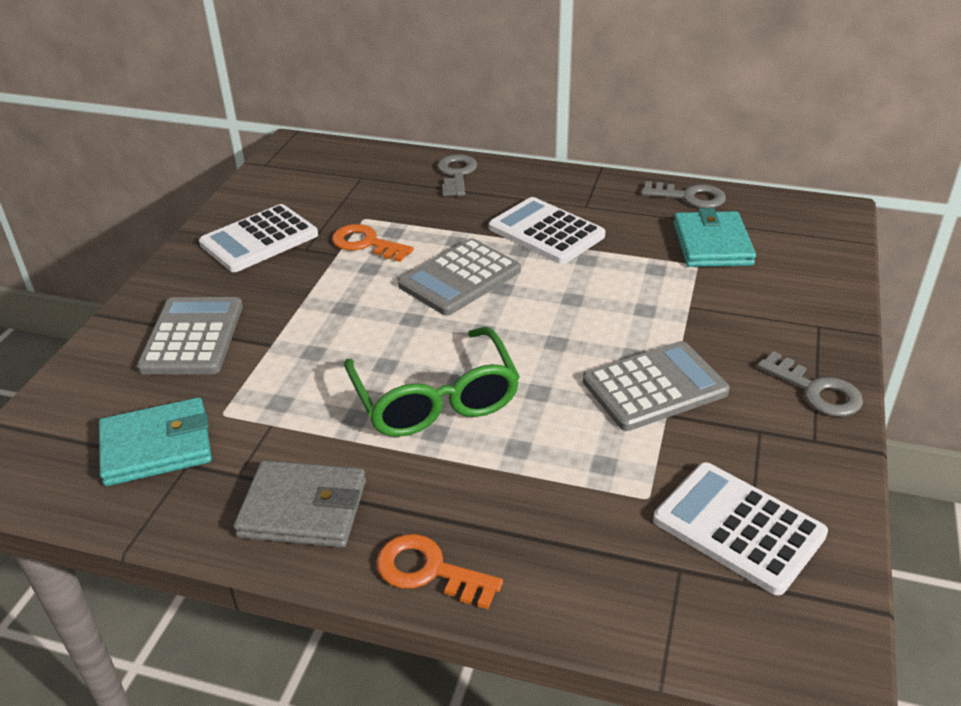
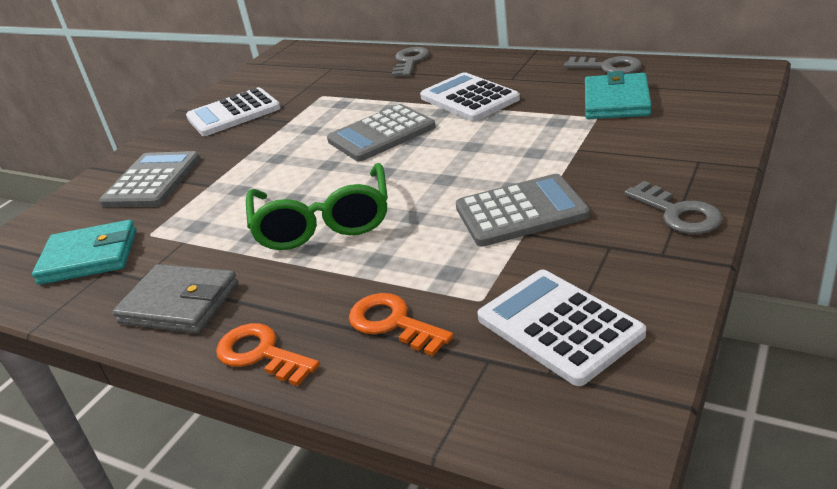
camera: 15 degrees right, 5 degrees down
(366, 243) = (315, 113): orange key -> orange key (392, 323)

